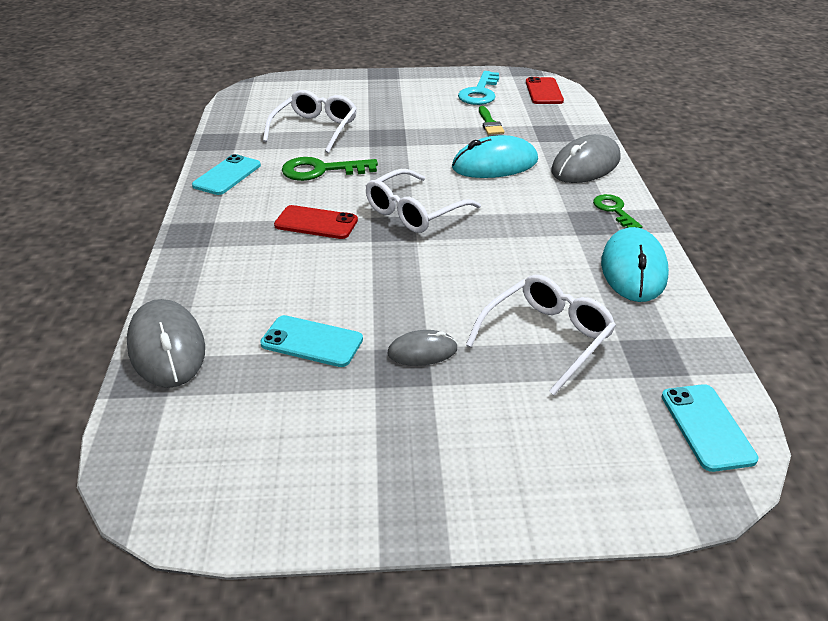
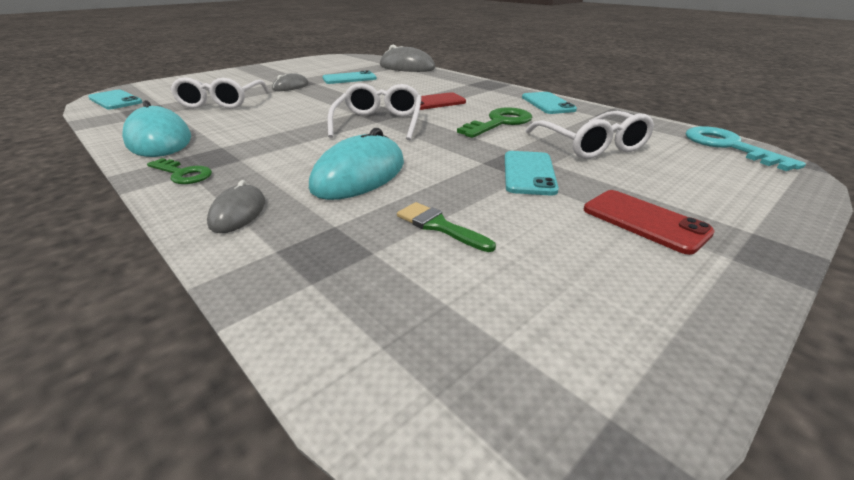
camera: 140 degrees right, 5 degrees down
(396, 129) = (529, 173): none -> turquoise phone
(480, 92) = (558, 291): turquoise key -> turquoise key (728, 146)
(544, 91) = (449, 377): red phone -> red phone (644, 221)
(585, 165) = (238, 213): grey mouse -> grey mouse, size x0.56

